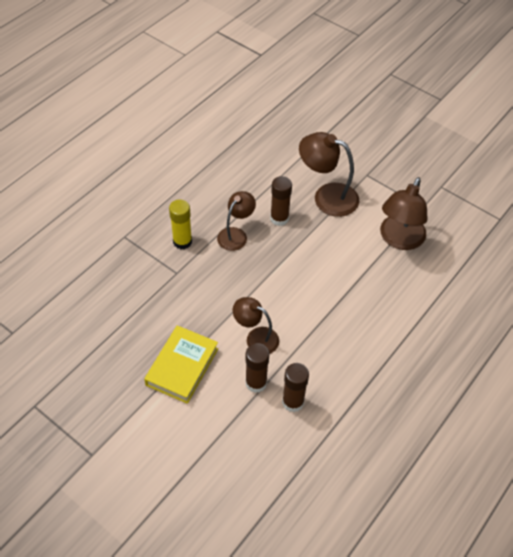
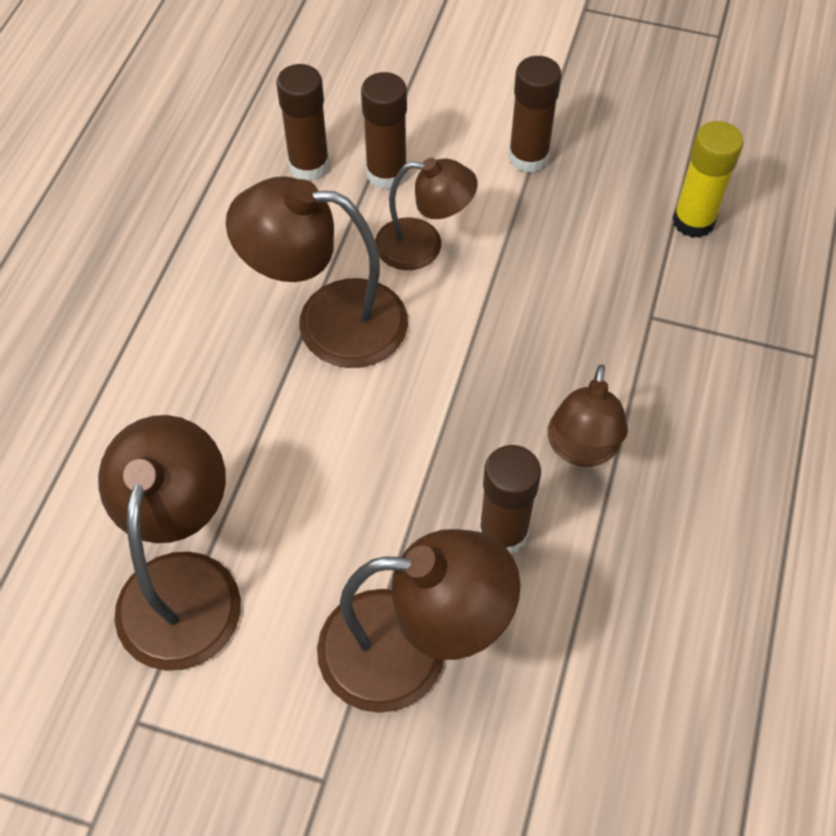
camera: 160 degrees right, 5 degrees up
(182, 242) = (686, 388): yellow glue stick -> yellow glue stick (693, 221)
(182, 367) = (528, 157): yellow book -> brown glue stick
(313, 317) = (328, 321): none -> brown lamp

